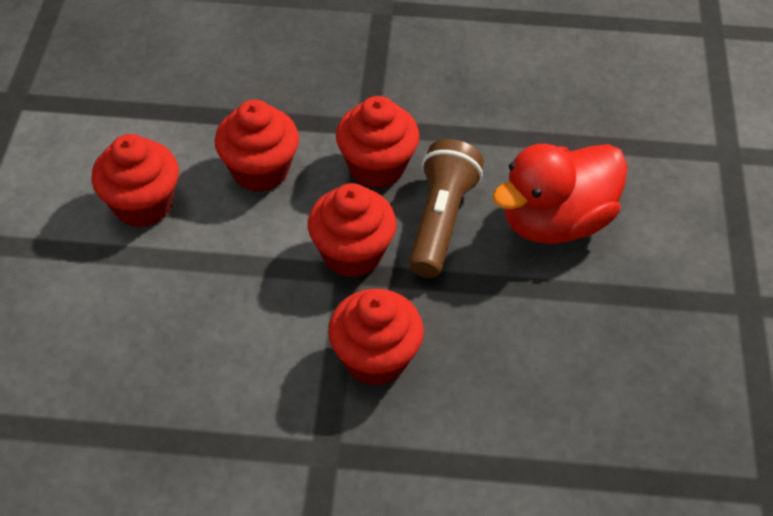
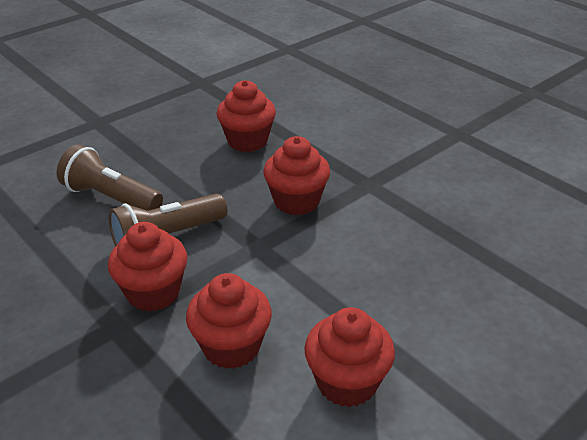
camera: 135 degrees left, 15 degrees down
(352, 253) = (242, 254): red cupcake -> red cupcake (247, 141)
(555, 221) = (111, 198): red duck -> brown flashlight

